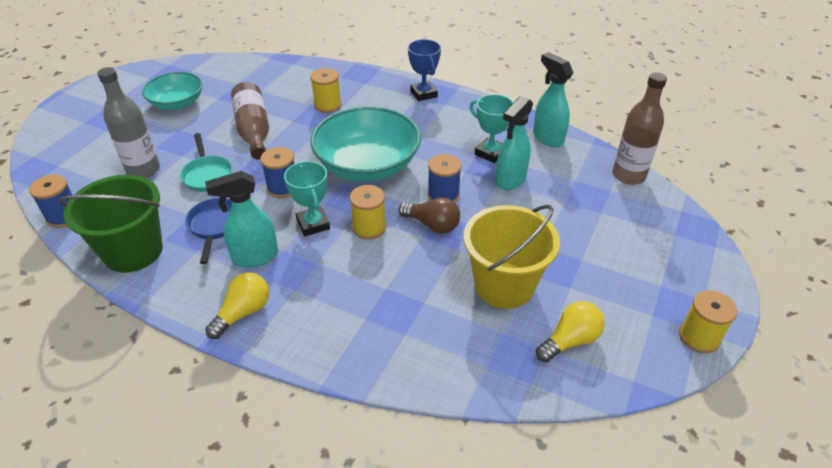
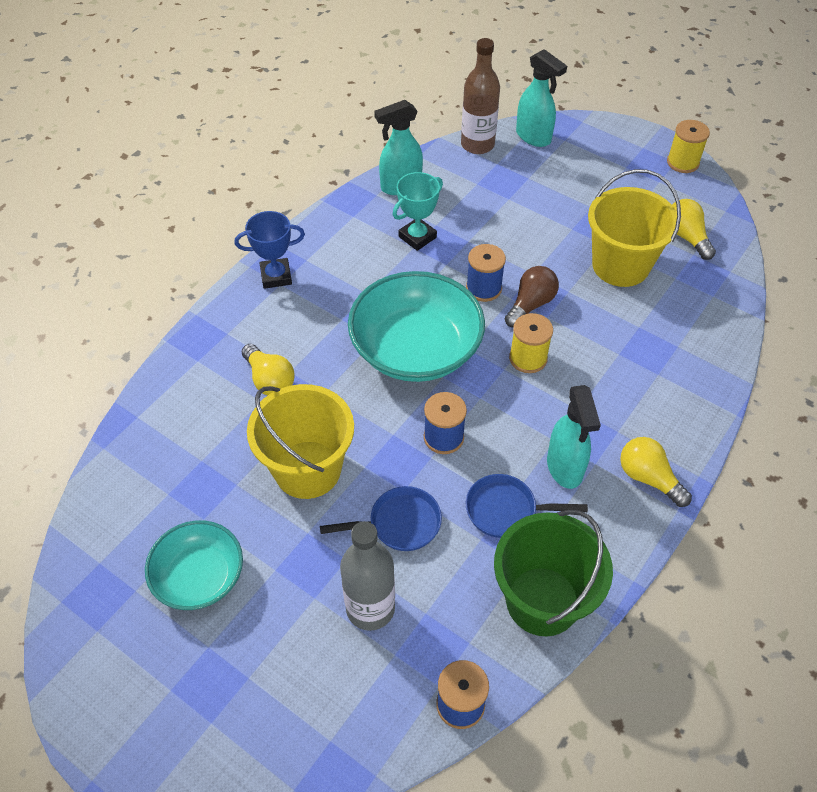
camera: 80 degrees left, 10 degrees up
(207, 175) = (399, 524): turquoise pan -> blue pan
(253, 130) = (307, 469): brown bottle -> yellow bucket
(313, 224) = (516, 409): turquoise trophy -> none
(327, 105) = (269, 380): yellow spool -> yellow light bulb
(510, 180) = (468, 230): turquoise spray bottle -> turquoise spray bottle (533, 137)

